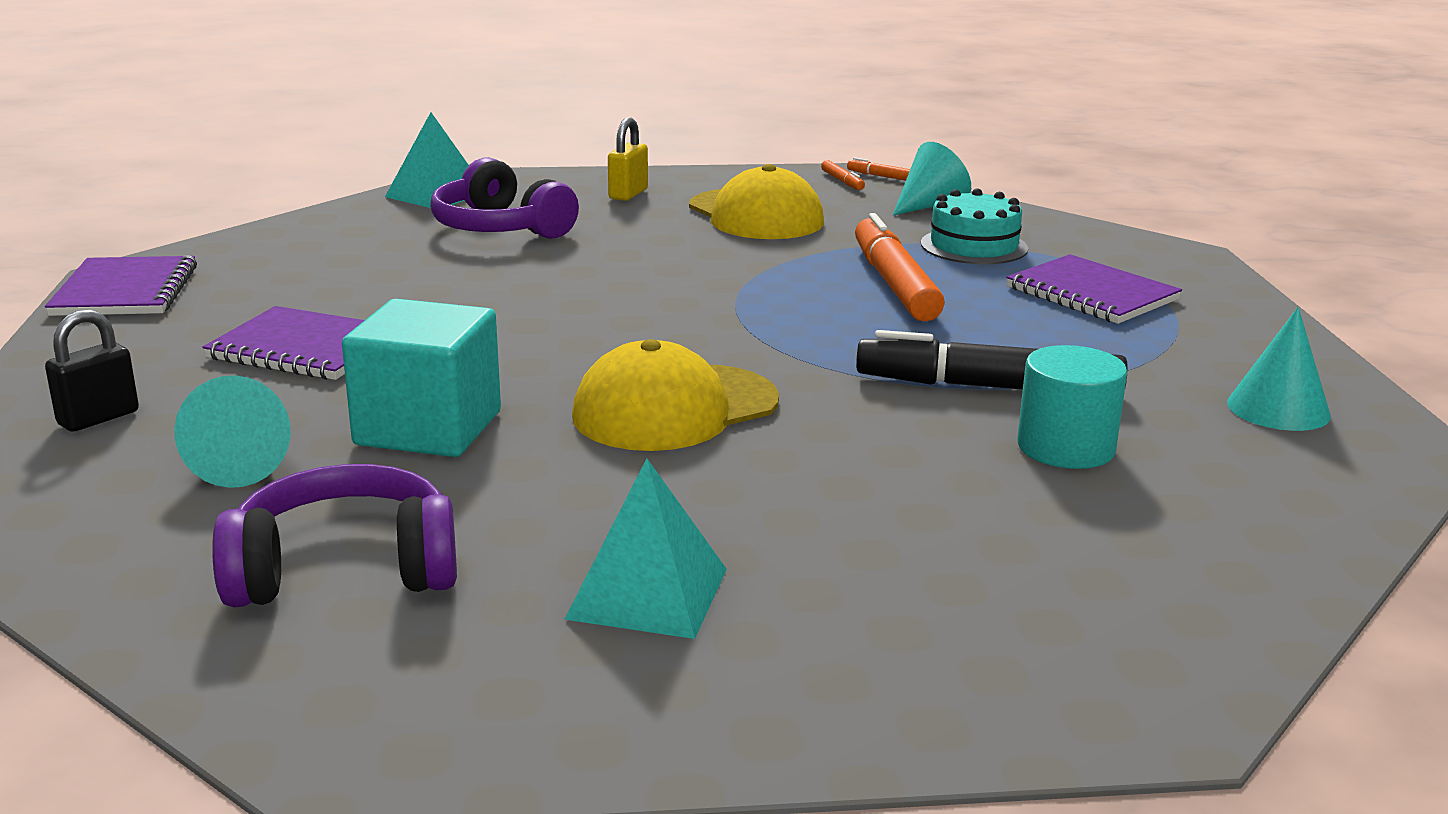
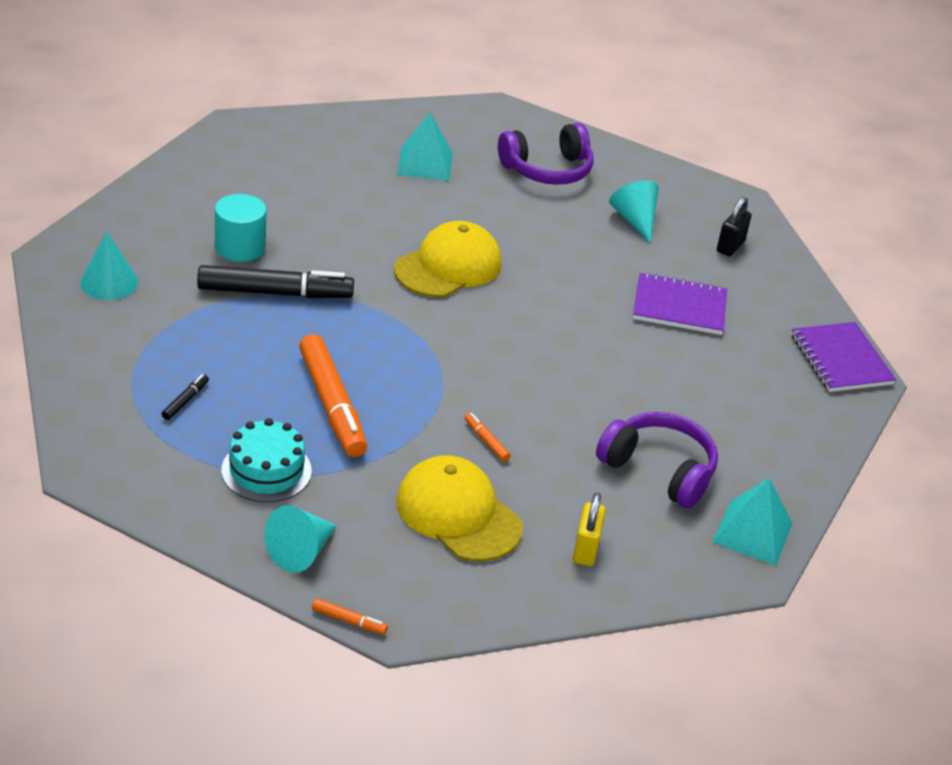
camera: 165 degrees right, 15 degrees up
(428, 428) = (566, 247): turquoise cube -> none
(842, 181) = (389, 603): orange marker -> orange marker (486, 441)
(1091, 294) = (185, 401): purple notebook -> black marker

